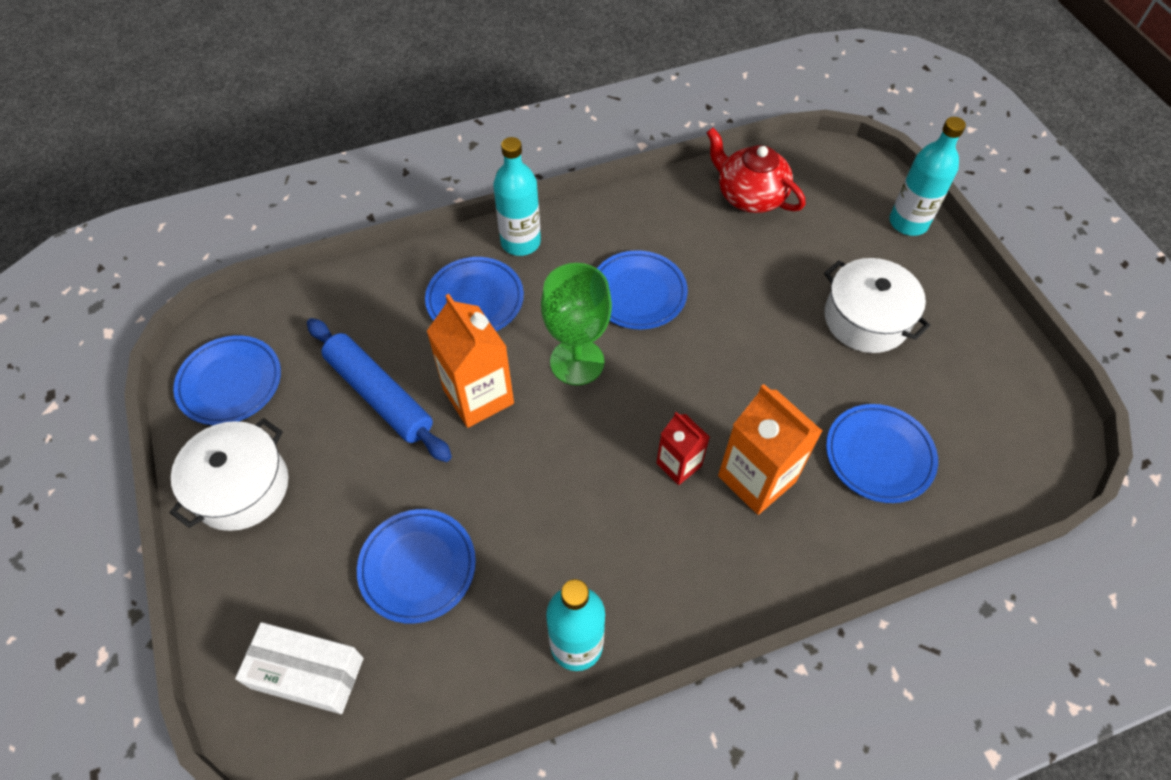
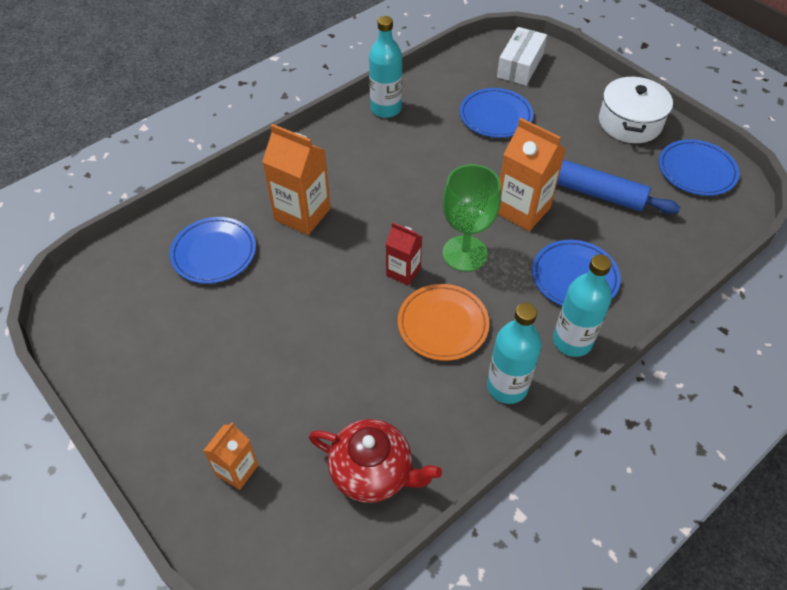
camera: 160 degrees right, 5 degrees down
(307, 673) = (520, 66): white box -> white box turned 60 degrees counterclockwise
(638, 293) = (443, 324): blue plate -> orange plate
(679, 464) = (359, 208): red carton -> red carton (403, 272)
(866, 319) = (231, 362): white pot -> none
(867, 228) = (237, 470): none -> orange carton
(908, 222) = (191, 492): turquoise bottle -> turquoise bottle (507, 387)

